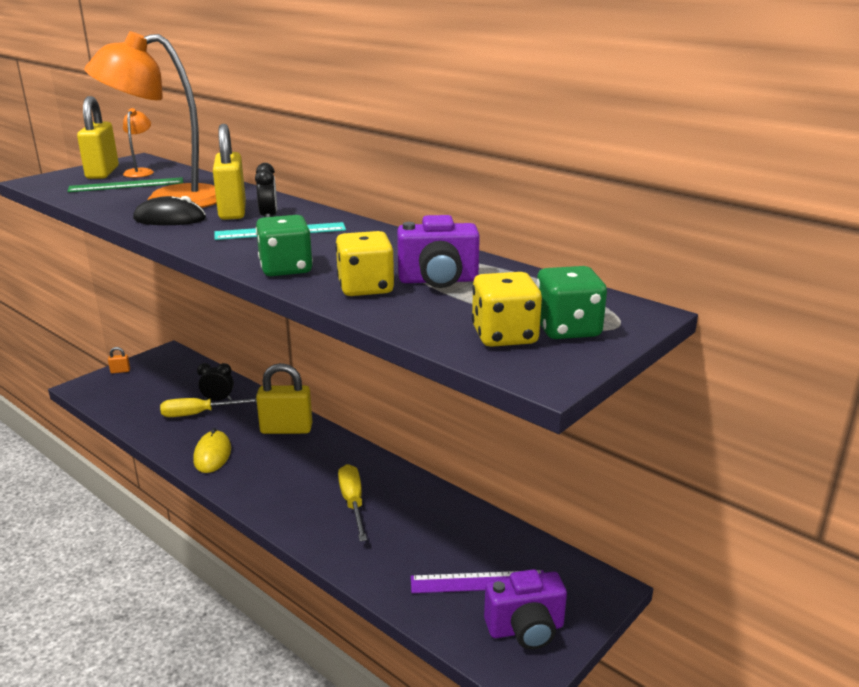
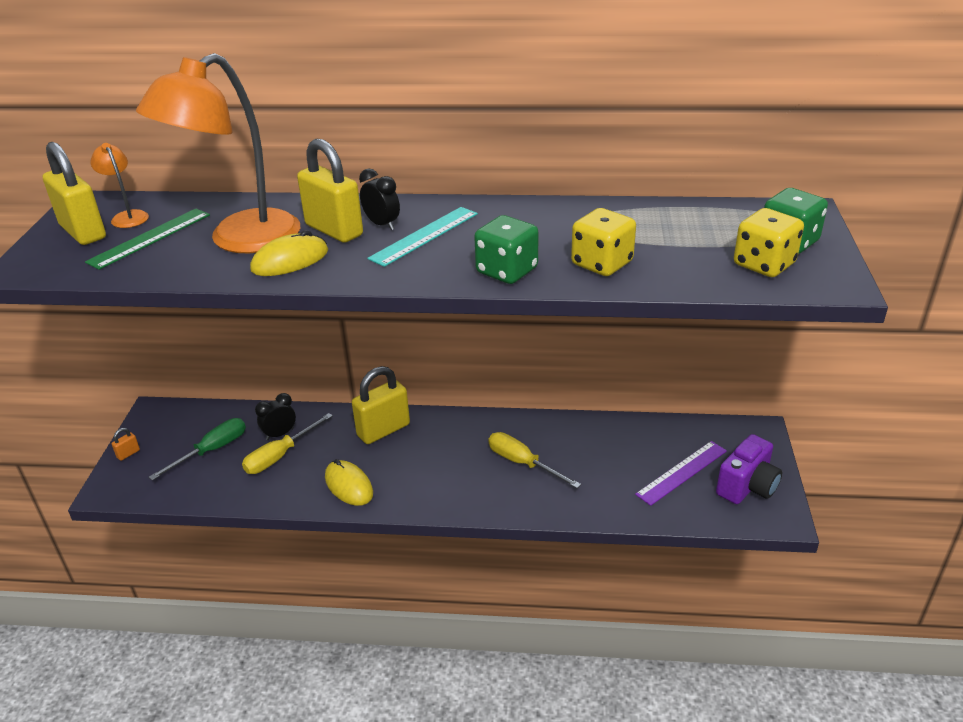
camera: 35 degrees left, 10 degrees up
(166, 391) = (212, 450): none -> green screwdriver
(170, 219) = (290, 260): black mouse -> yellow mouse
(438, 281) = (639, 236): purple camera -> none

